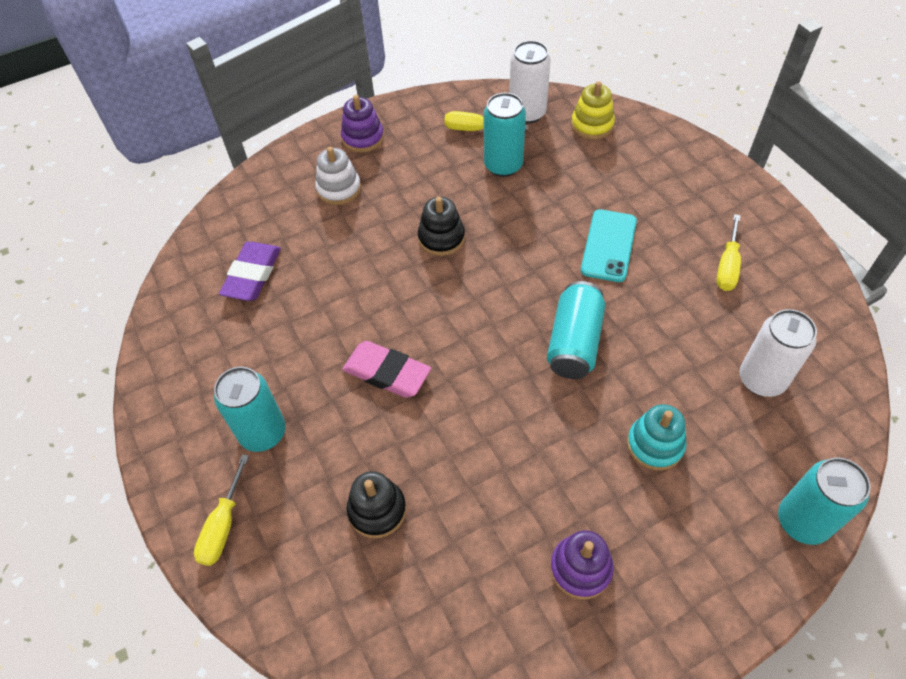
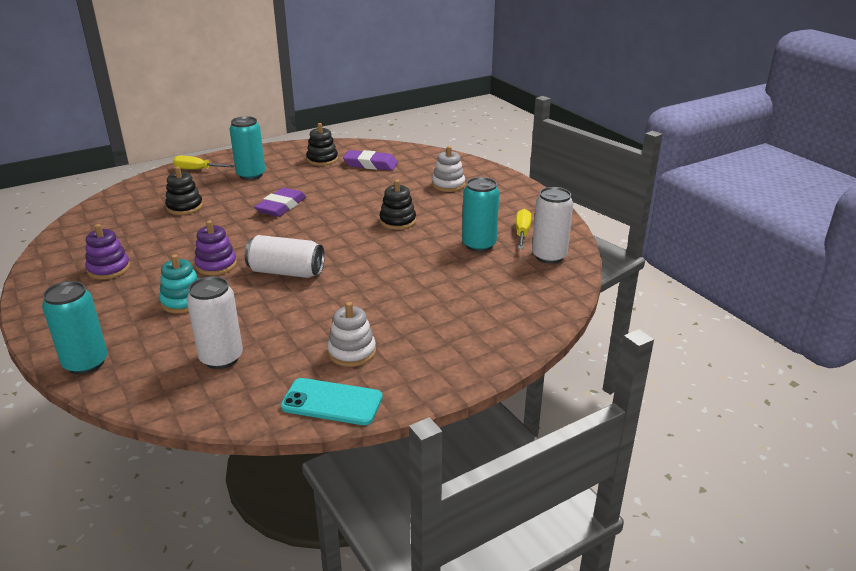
camera: 85 degrees right, 25 degrees down
(220, 338) = (322, 160): none -> black stacking toy
(363, 138) = (504, 190): purple stacking toy -> purple stacking toy (216, 265)
(387, 372) = (281, 206): pink eraser -> purple eraser
(574, 342) = (286, 272): turquoise can -> white can
(592, 125) = (539, 288): yellow stacking toy -> none
(608, 246) = (383, 291): turquoise phone -> turquoise phone (332, 402)
(727, 266) = (352, 352): yellow screwdriver -> white stacking toy

